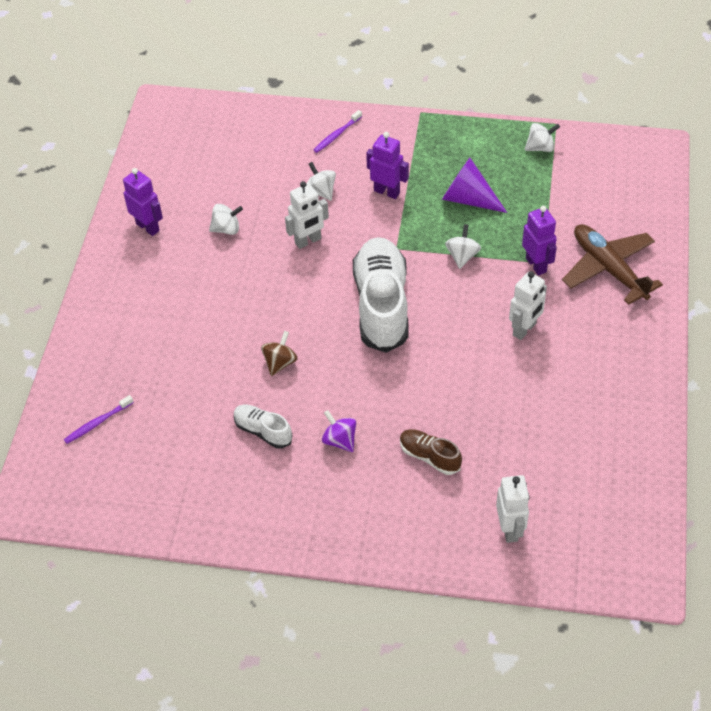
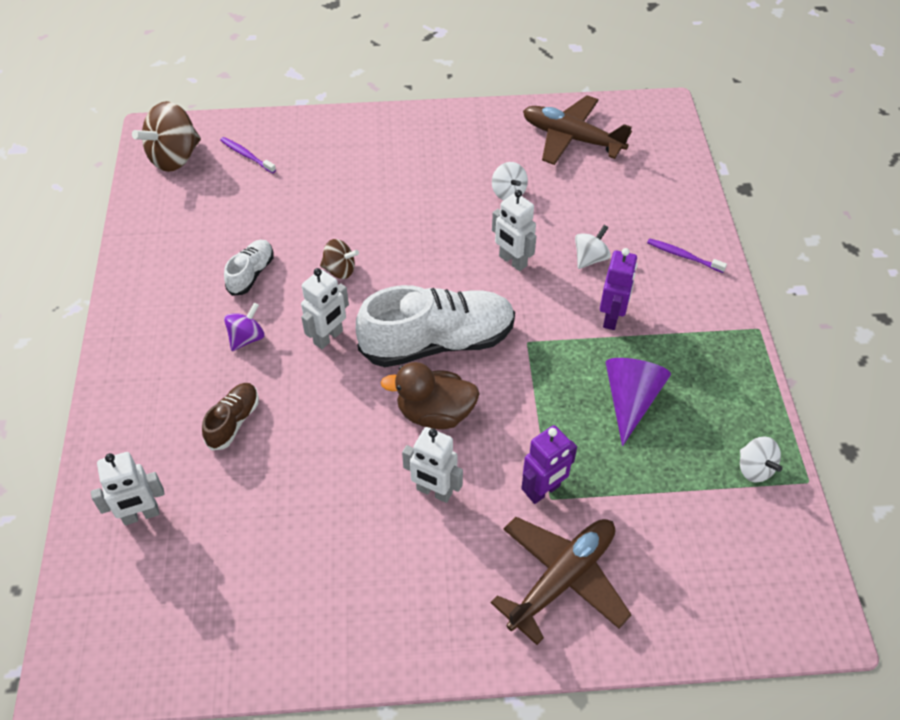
camera: 75 degrees right, 0 degrees up
(75, 487) = (174, 158): none -> brown spinning top
(148, 227) = (492, 135): purple robot -> none
(174, 173) = (571, 138): none -> brown plane
(356, 379) = (328, 337): none -> white robot
(452, 318) = (435, 413): none -> brown duck
(462, 256) = (534, 408): white spinning top -> none

